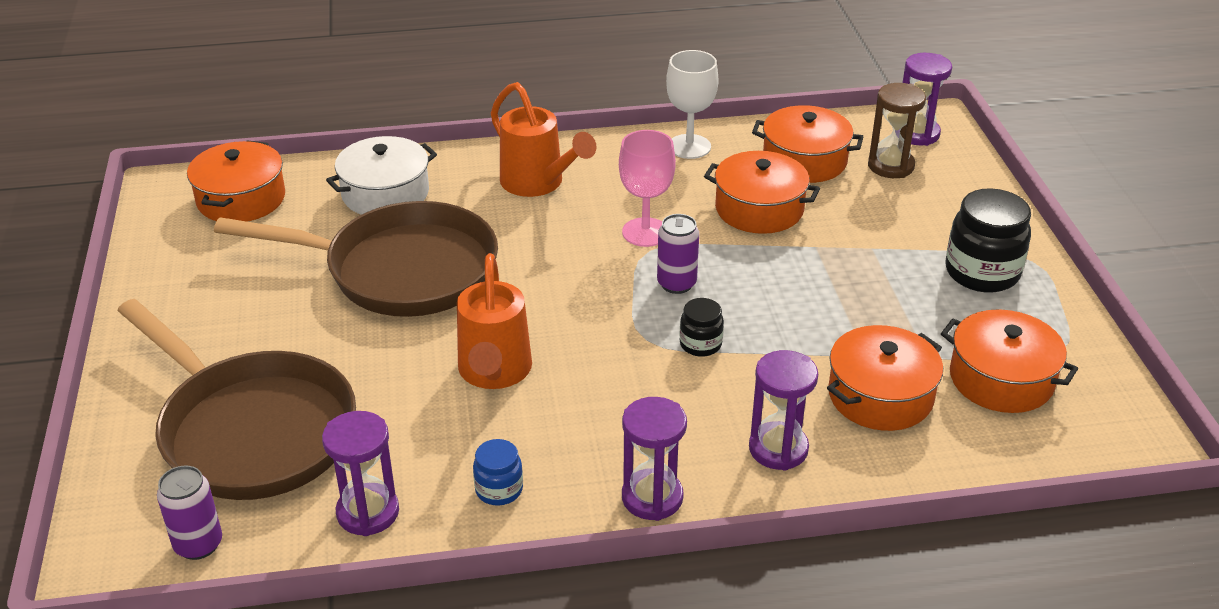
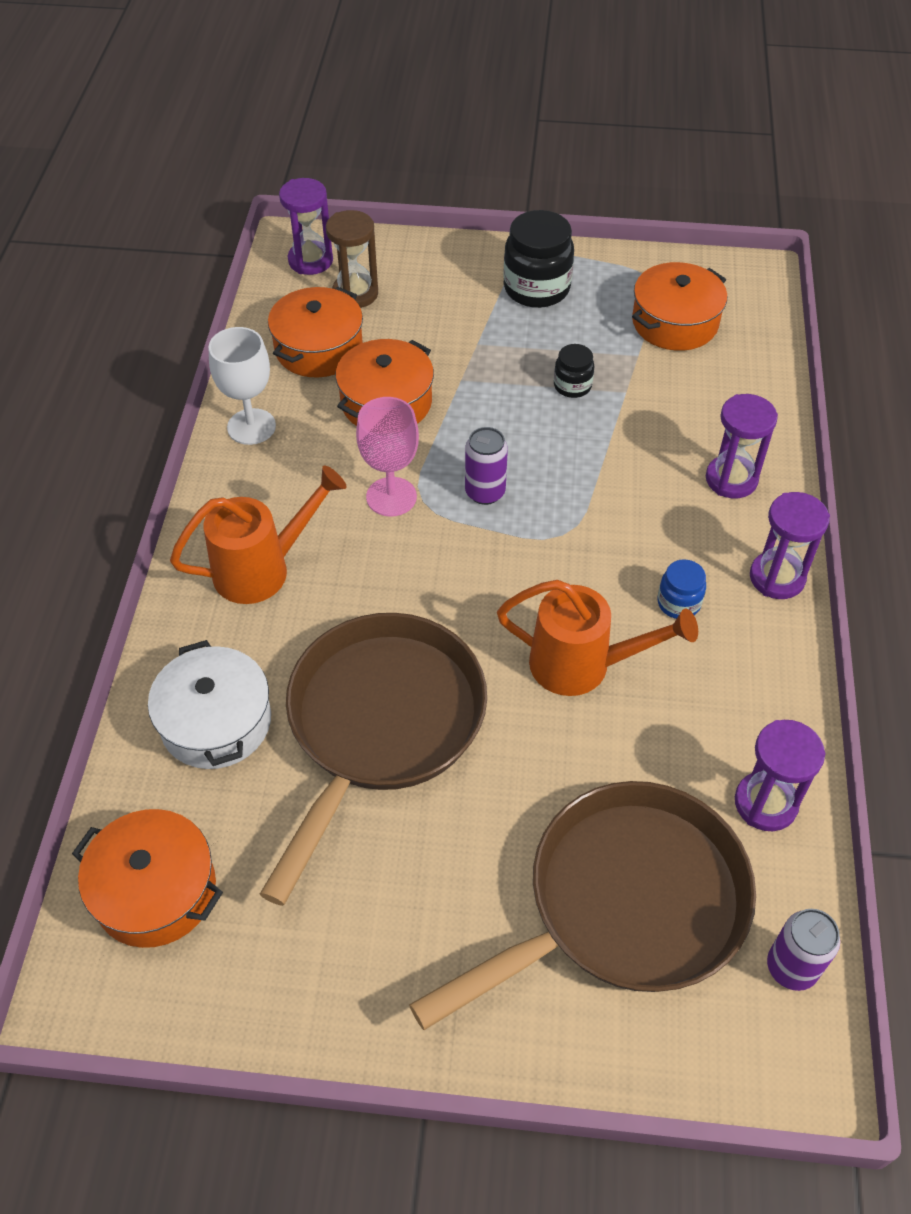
camera: 75 degrees left, 15 degrees up
(499, 490) = (750, 689): blue jar -> blue jar (678, 603)
(700, 344) = (581, 496): black jar -> black jar (572, 386)
(880, 396) = (679, 398): orange pot -> none

